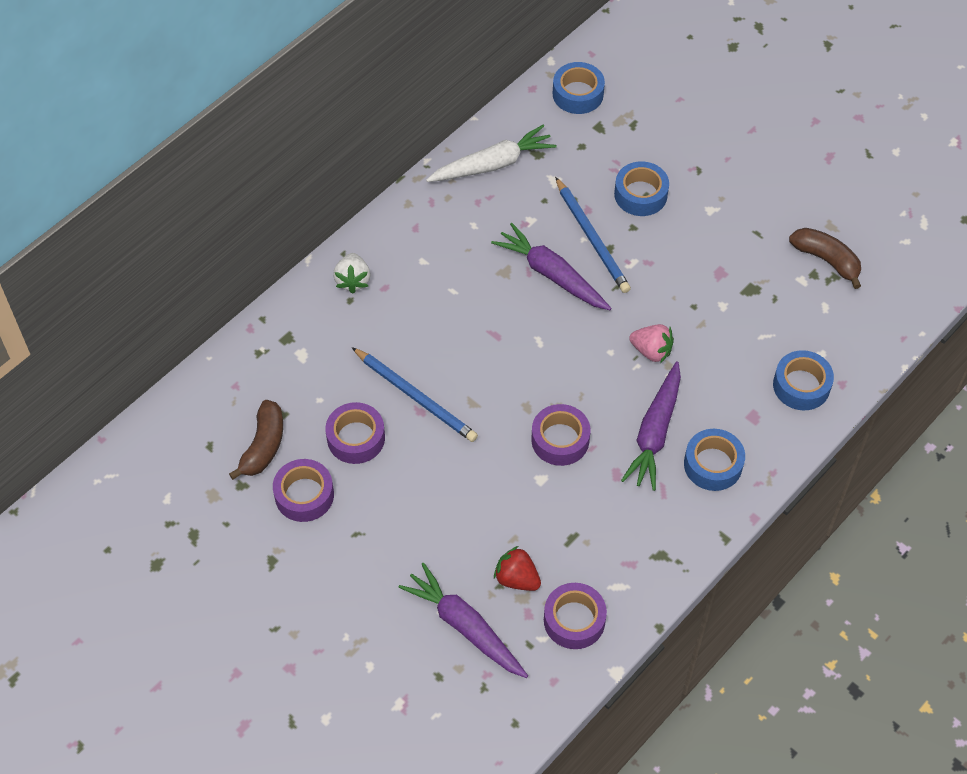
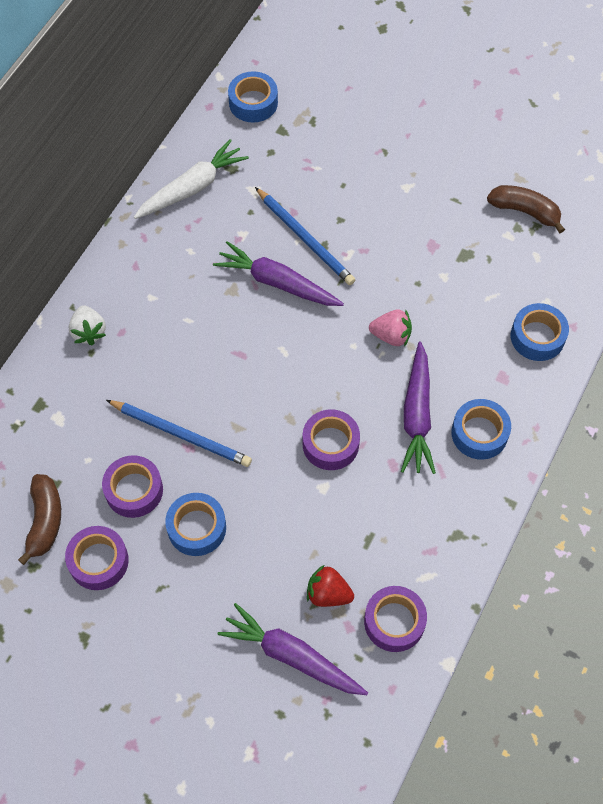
camera: 15 degrees left, 5 degrees up
(640, 194) = (338, 186): blue tape -> blue tape (197, 528)

